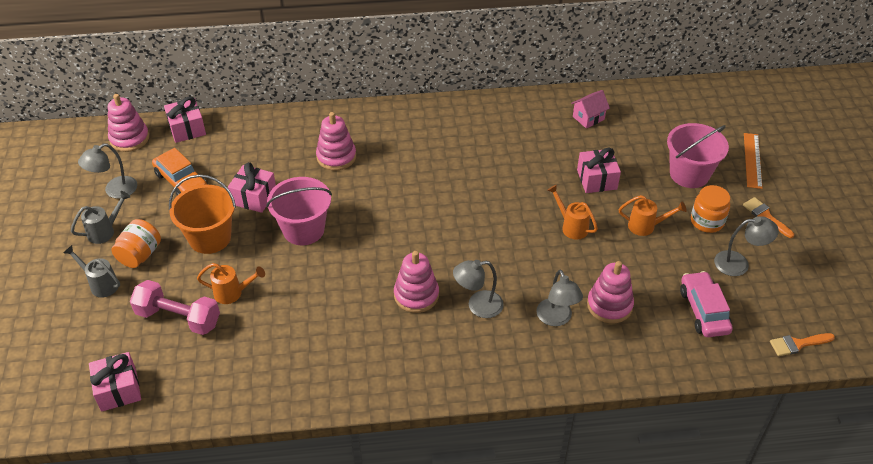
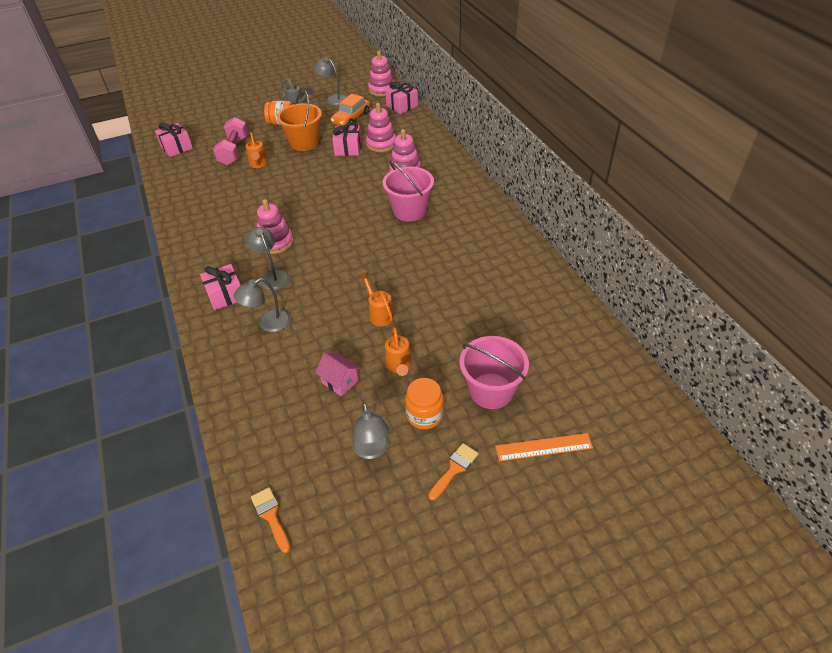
camera: 75 degrees right, 0 degrees up
(100, 284) = (255, 118): grey watering can -> none
(303, 229) = (324, 176): pink bucket -> pink bucket (409, 211)
(571, 226) = (379, 314): orange watering can -> orange watering can turned 60 degrees counterclockwise
(588, 118) = (534, 299): pink house -> pink house (340, 382)
(596, 179) = (448, 320): pink gift -> pink gift (225, 295)
(609, 305) = (290, 355): pink stacking toy -> pink stacking toy (381, 144)
(704, 311) = (299, 427): pink car -> none

